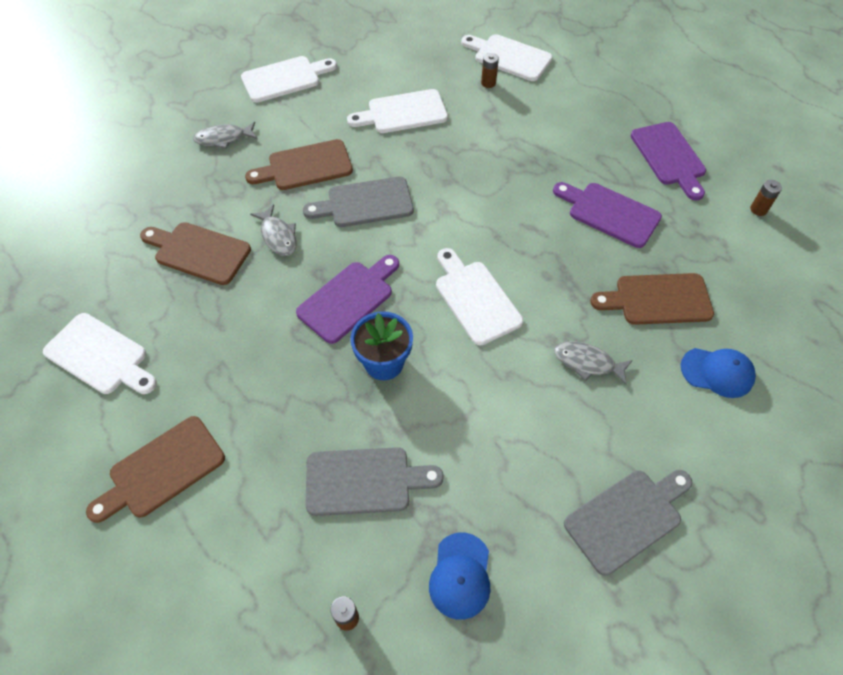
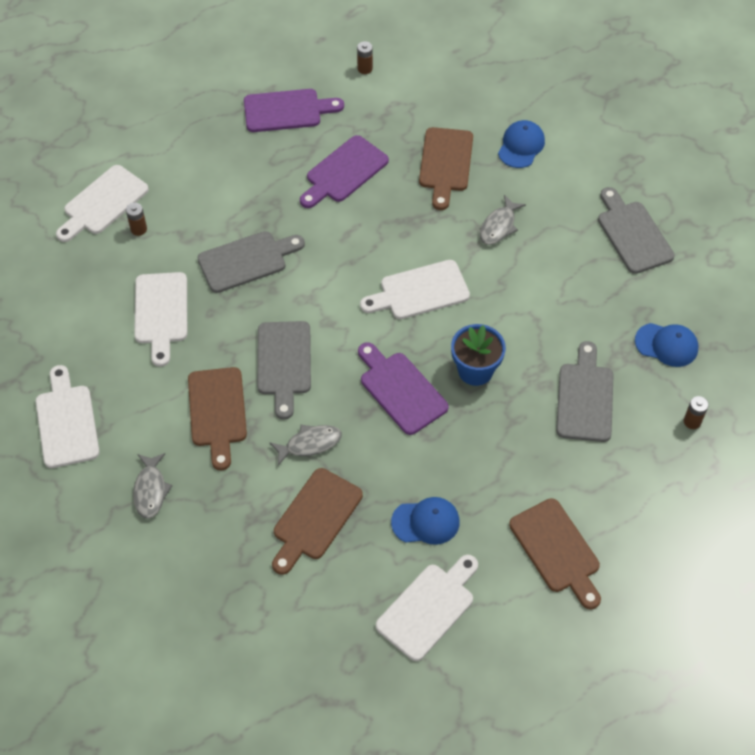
camera: 80 degrees left, 0 degrees up
(195, 341) = (426, 522): none -> blue cap
(475, 158) = (246, 261): none -> grey cutting board

